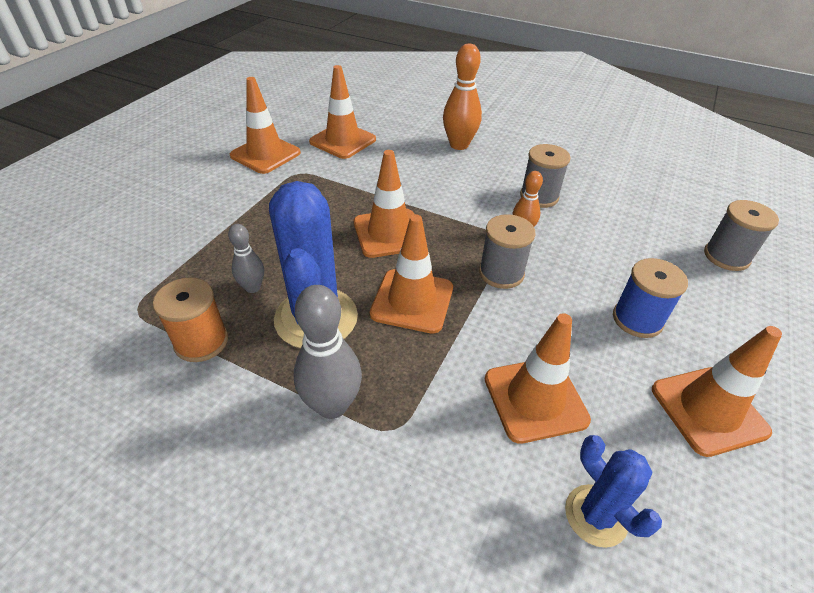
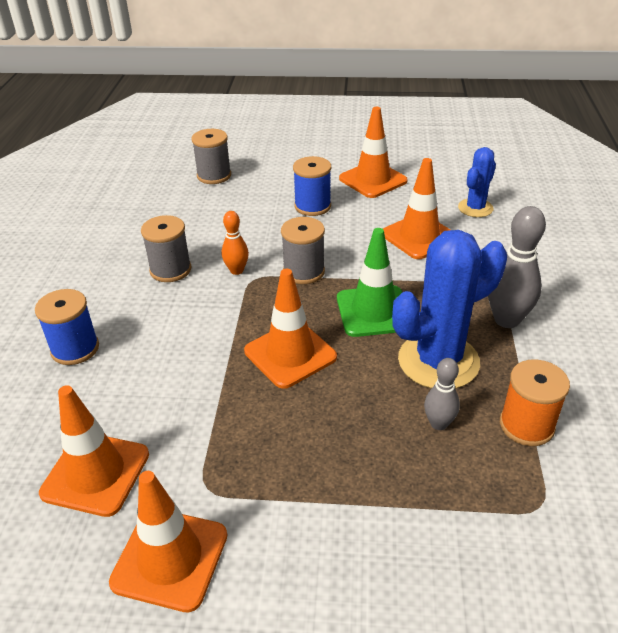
camera: 110 degrees left, 5 degrees down
(412, 301) = (374, 311): orange traffic cone -> green traffic cone
(459, 145) = (75, 349): orange bowling pin -> blue spool

